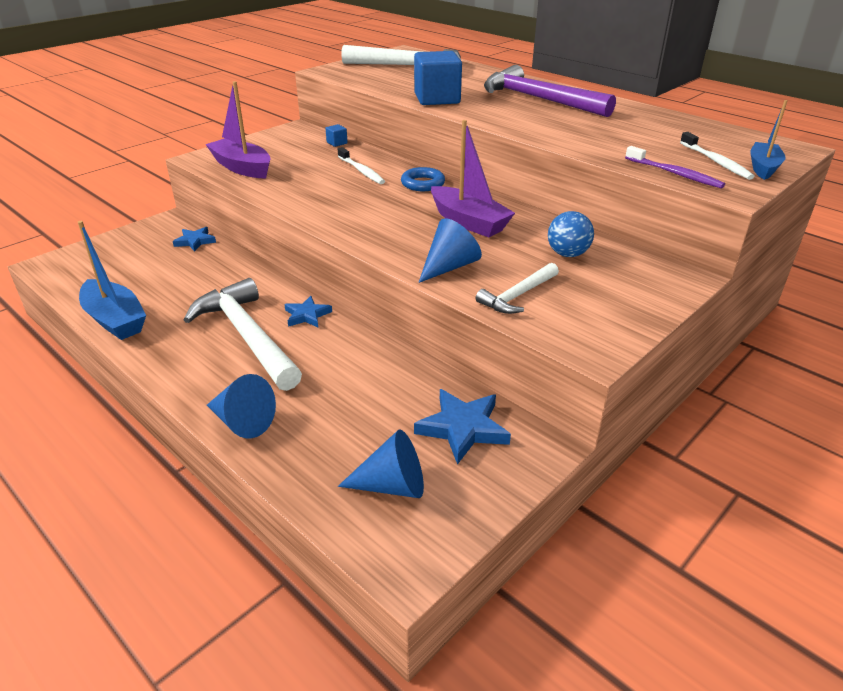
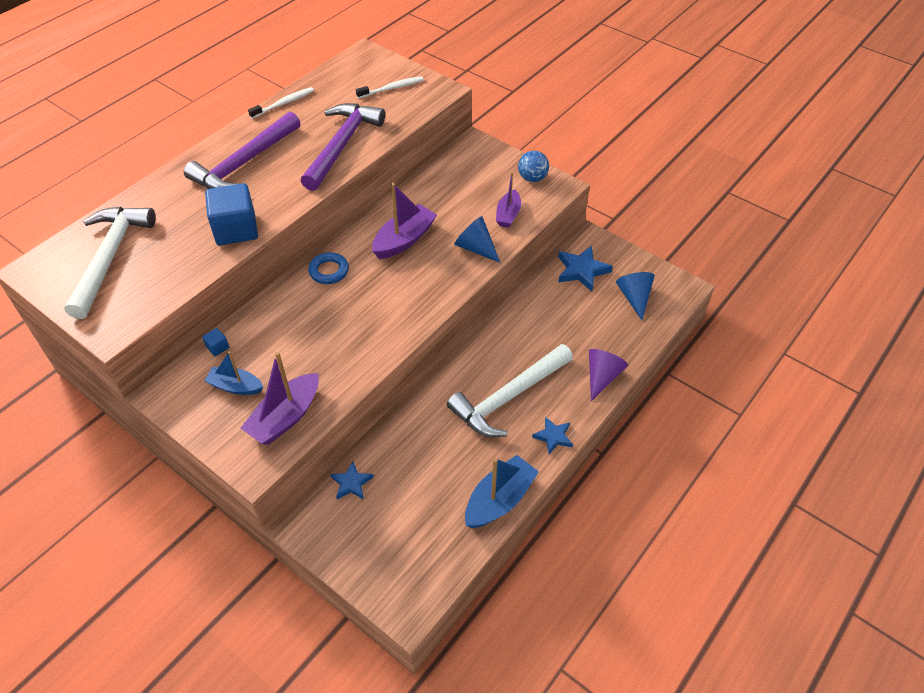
camera: 95 degrees left, 15 degrees up
(242, 421) = (602, 377): blue cone -> purple cone
(307, 315) = (475, 365): blue star -> blue star (553, 437)
(361, 171) = (298, 317): white toothbrush -> white toothbrush (284, 103)
(518, 295) = (508, 215): white hammer -> purple boat
(567, 254) = (449, 190): blue ball -> blue ball (532, 178)
(579, 136) = (342, 145): none -> purple hammer
(674, 174) = (415, 108): purple toothbrush -> none
(763, 168) = (401, 71): blue boat -> blue boat (235, 386)

